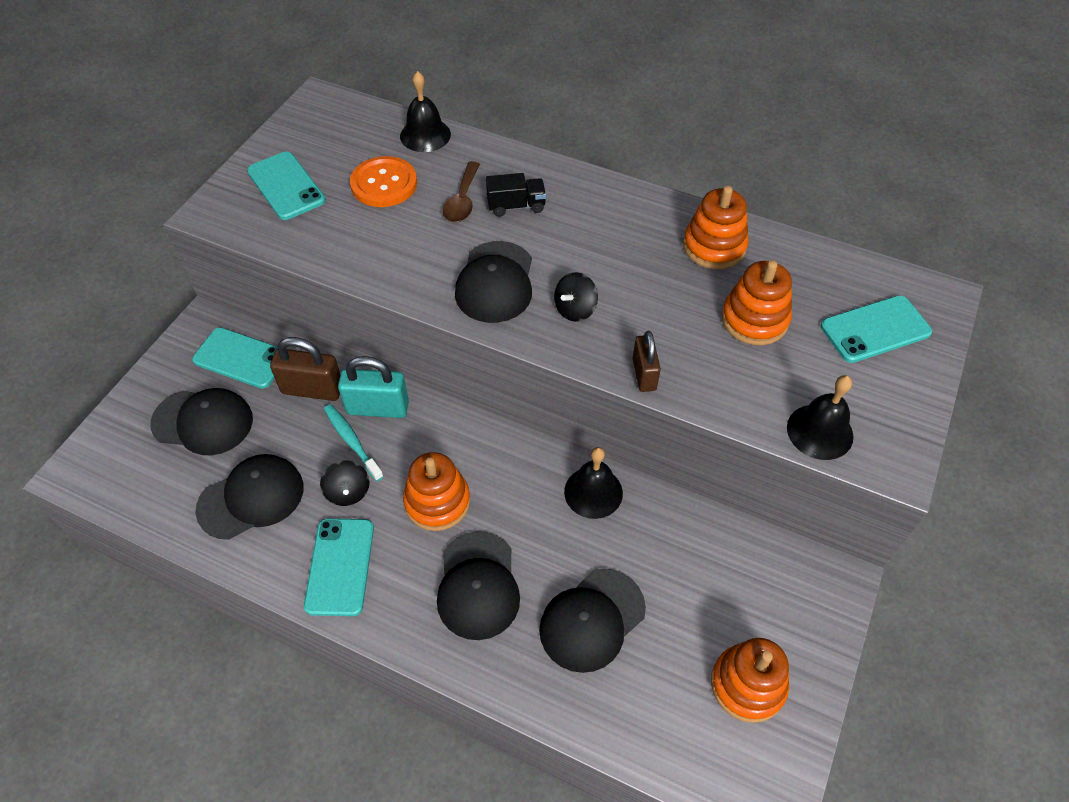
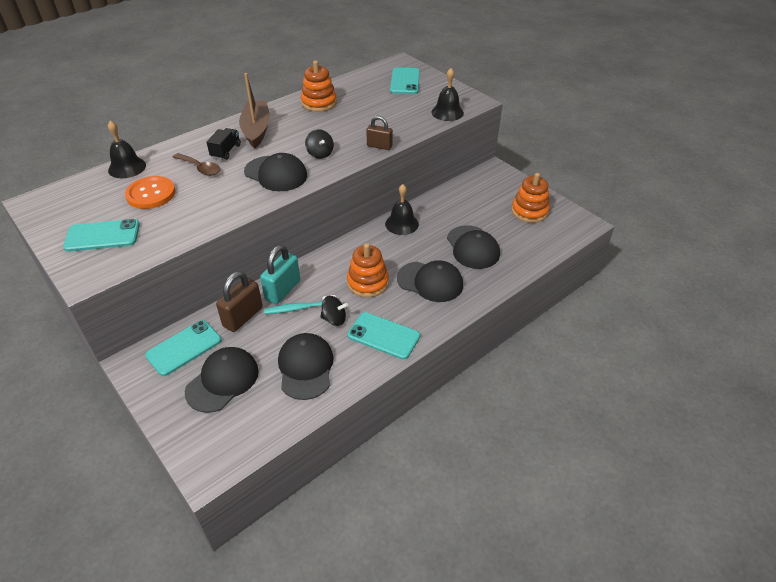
camera: 65 degrees left, 10 degrees down
(589, 211) = (256, 130): none -> brown boat
(754, 320) = (373, 107): orange stacking toy -> none

